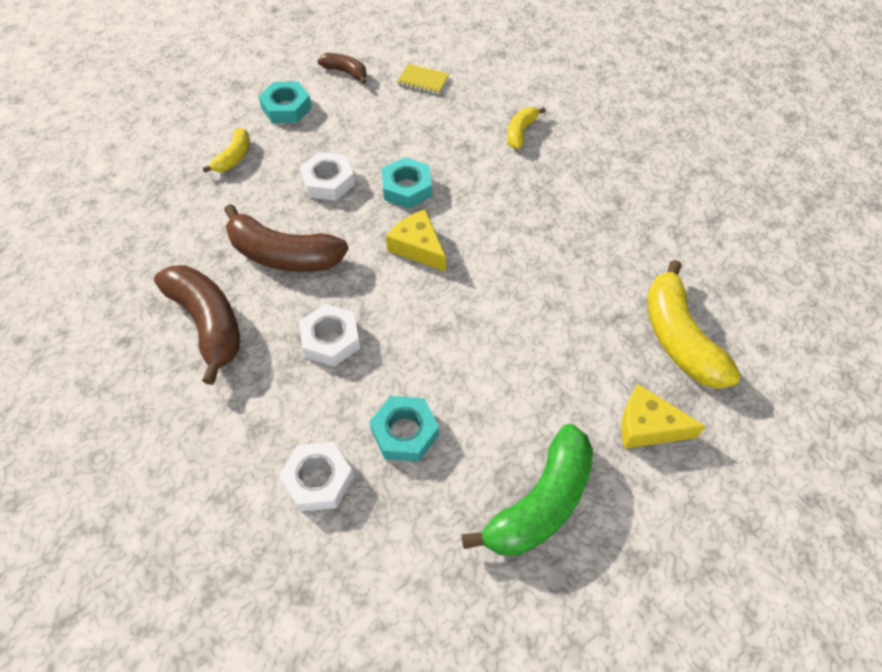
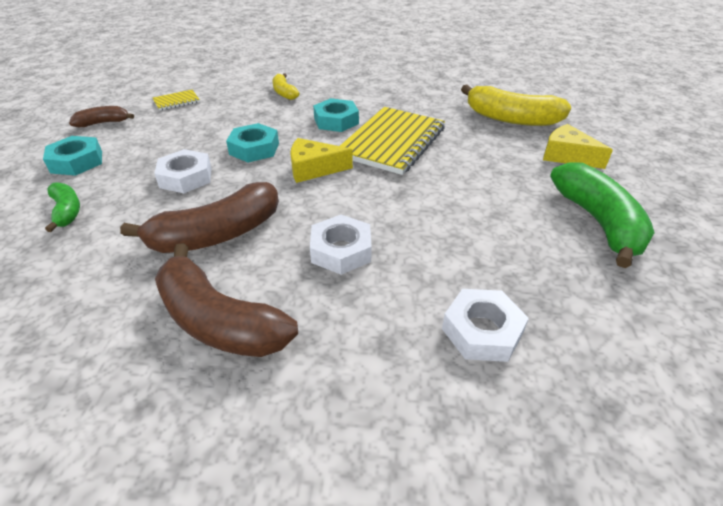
camera: 50 degrees left, 15 degrees down
(208, 323) = (218, 321): brown banana -> brown banana turned 150 degrees counterclockwise
(234, 157) = (67, 211): yellow banana -> green banana
(405, 432) = (478, 255): turquoise nut -> turquoise nut (336, 121)
(518, 271) = (392, 142): none -> yellow notebook
(648, 426) = (567, 156): yellow cheese -> yellow cheese turned 75 degrees clockwise

